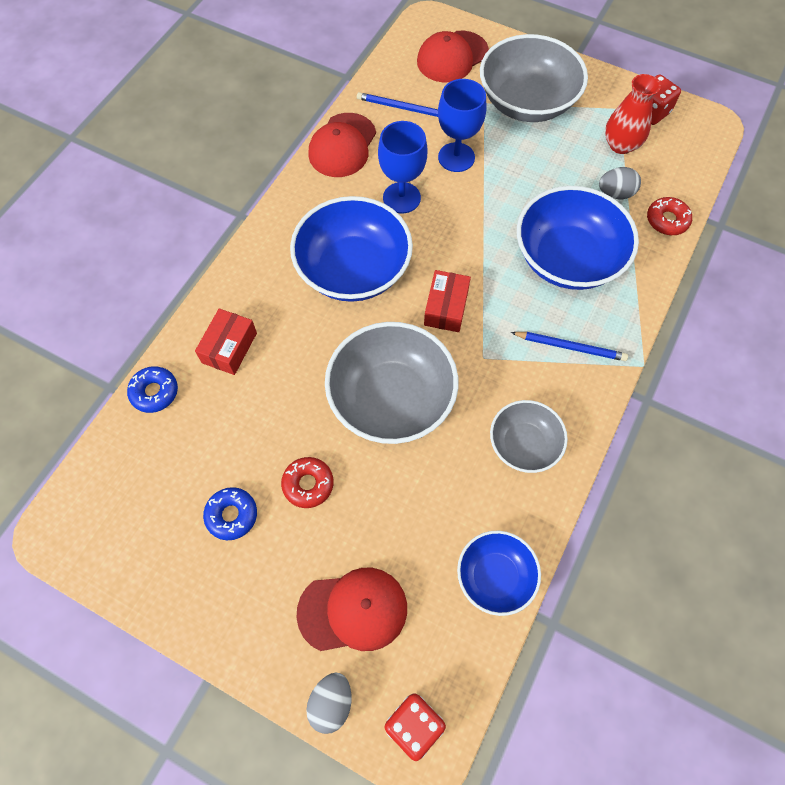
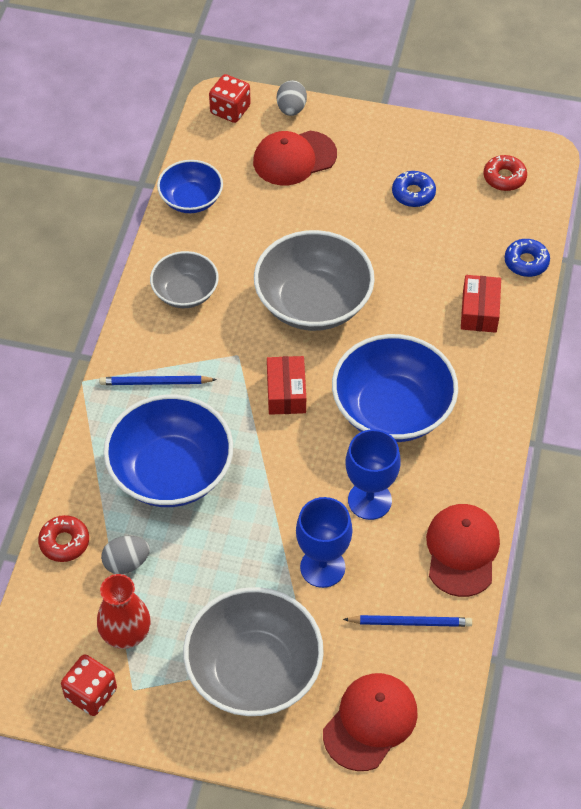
camera: 165 degrees right, 10 degrees down
(308, 484) = (361, 226): red donut -> red donut (504, 177)

